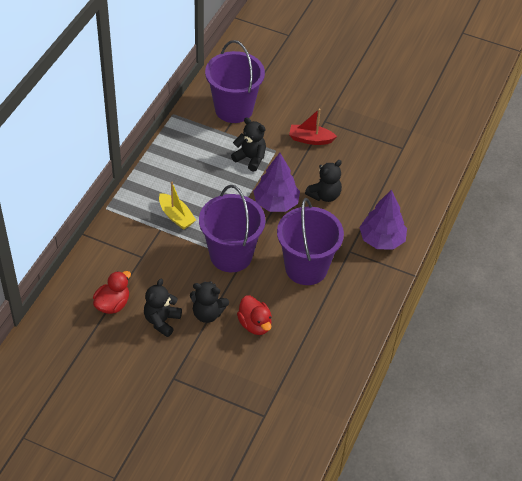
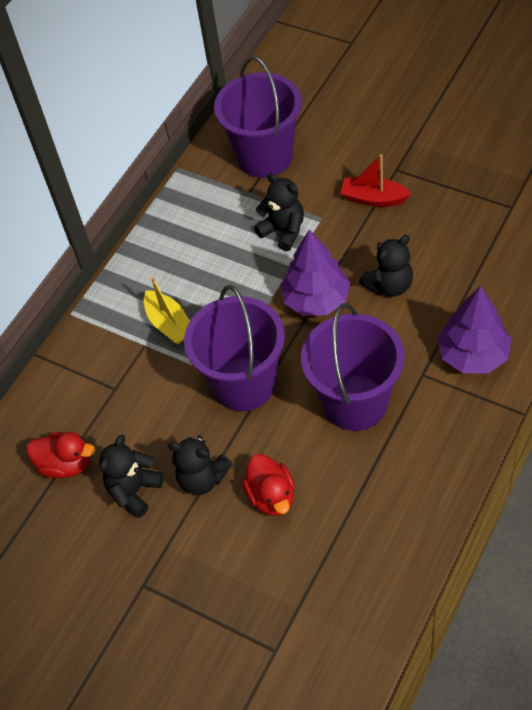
camera: 15 degrees right, 5 degrees up
(112, 304) = (66, 464): red duck -> red duck turned 60 degrees clockwise

